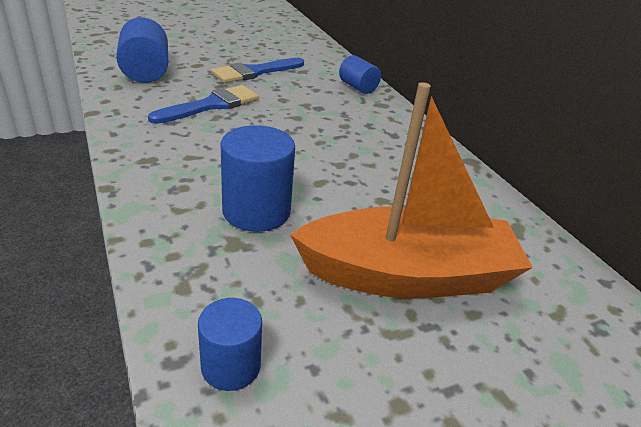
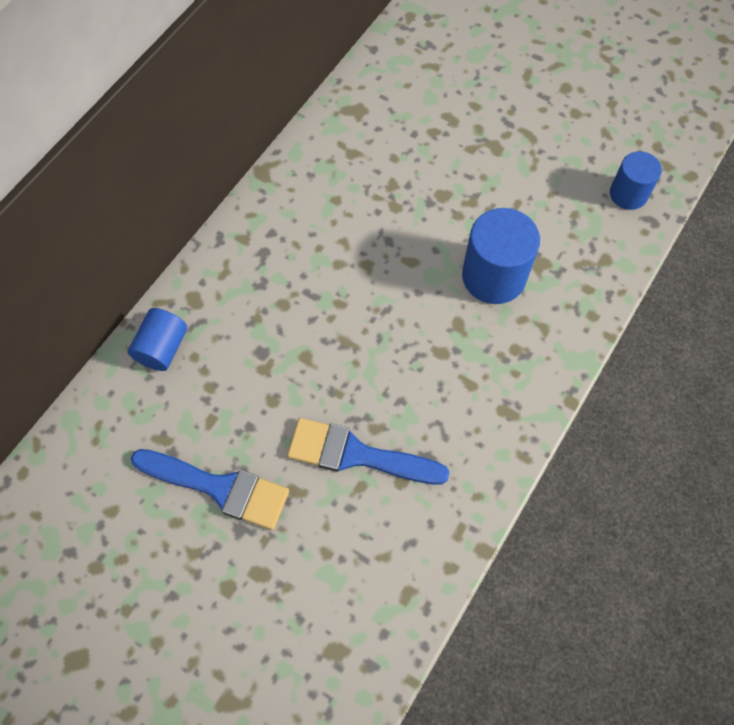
camera: 120 degrees left, 30 degrees up
(146, 72) = (341, 608): blue cylinder -> none
(408, 275) = (472, 150): orange boat -> none

